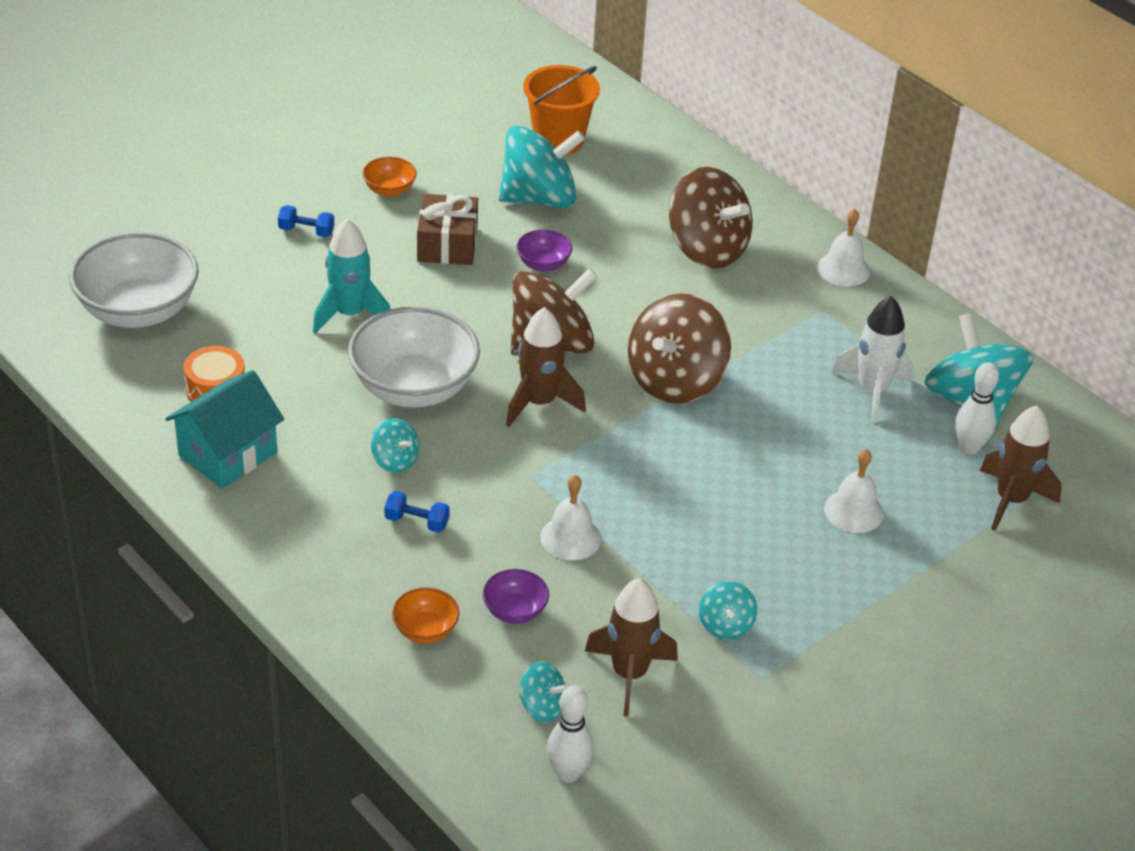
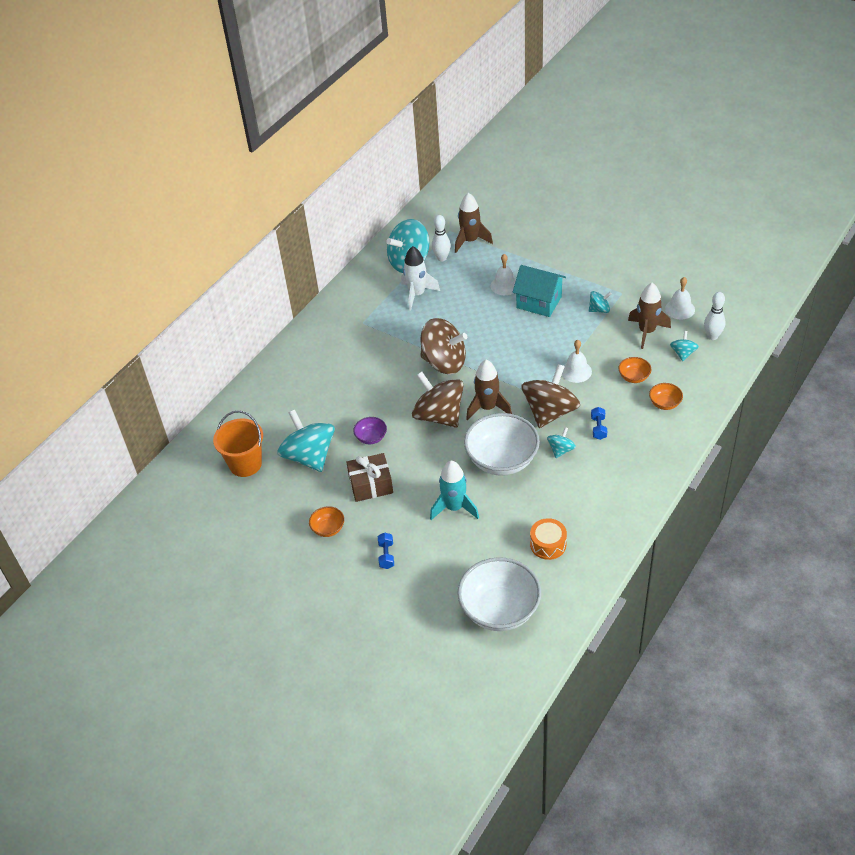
camera: 100 degrees left, 5 degrees up
(228, 454) = (594, 519): turquoise house -> turquoise house (539, 302)
(515, 611) = (634, 377): purple bowl -> orange bowl
(707, 249) = (328, 375): brown spinning top -> brown spinning top (550, 412)
(843, 269) = (324, 321): white bell -> white bell (680, 309)

